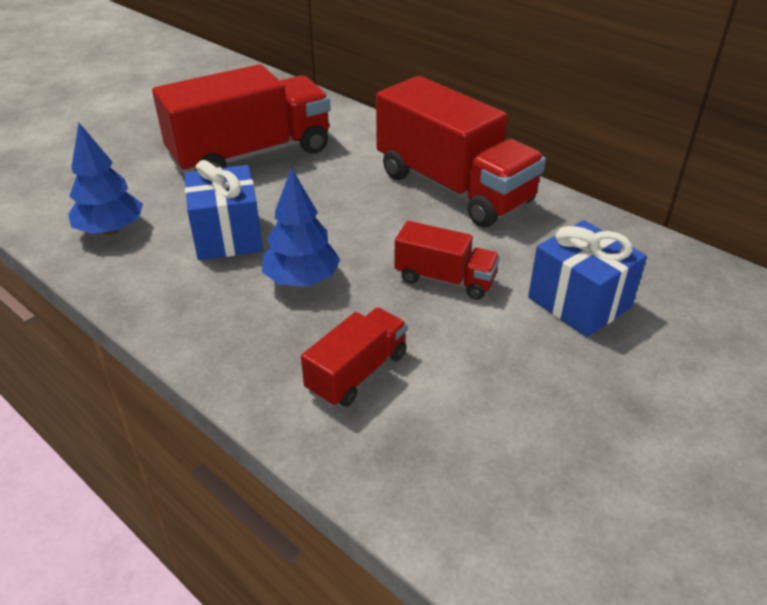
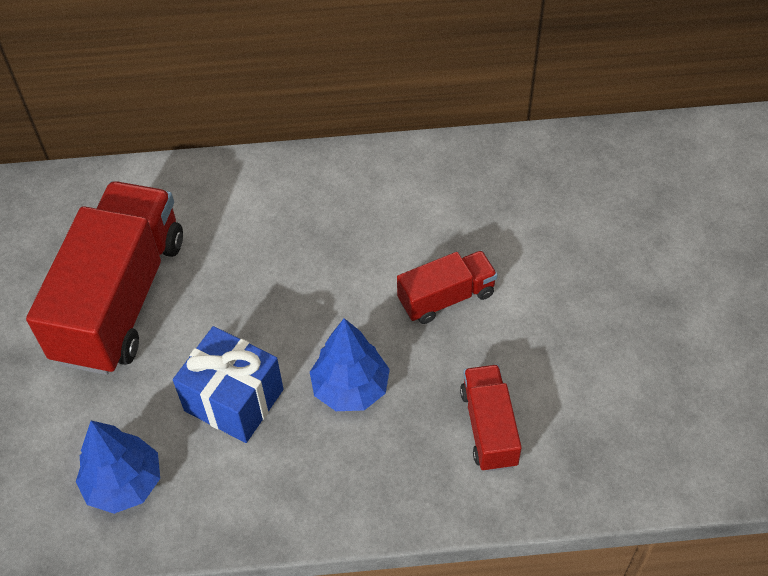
camera: 45 degrees left, 15 degrees up
(453, 188) = (342, 198): red truck -> none
(579, 302) = (550, 242): blue gift -> none

